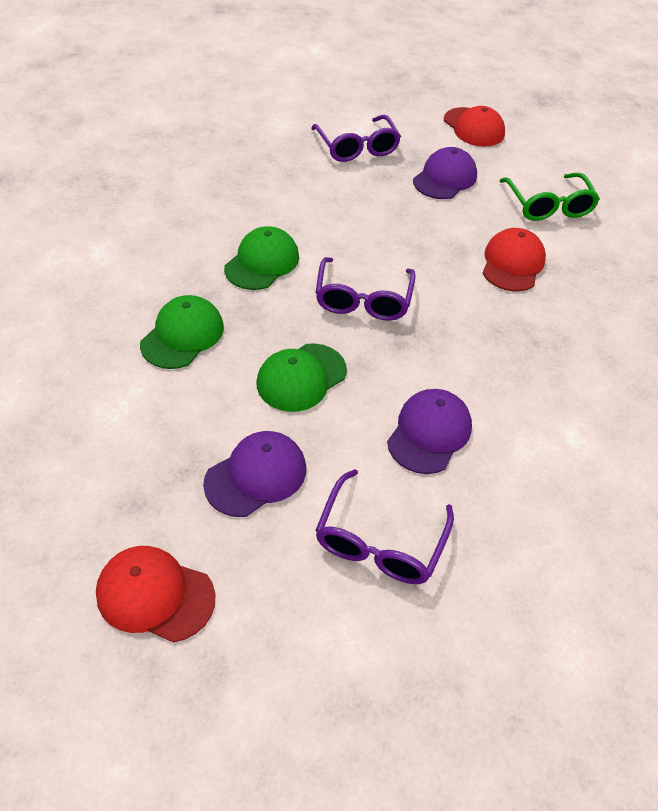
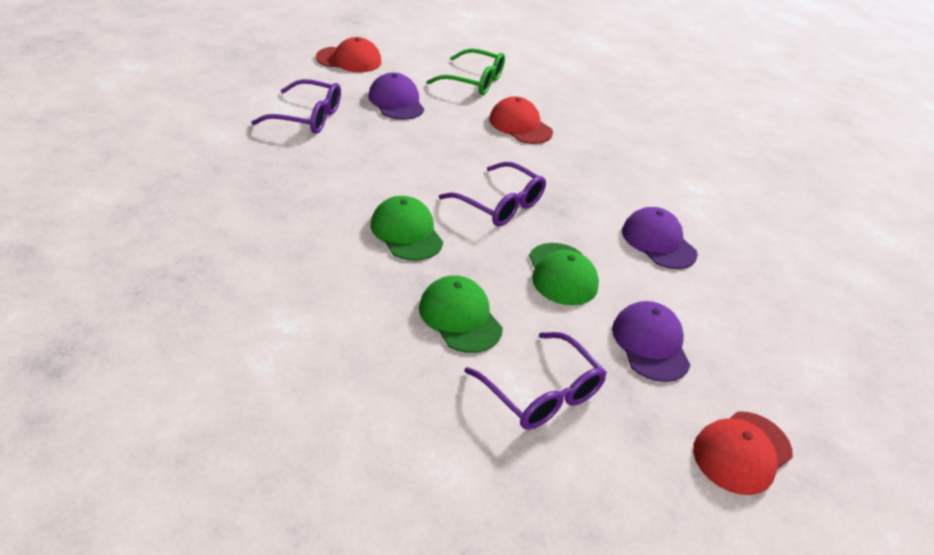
camera: 60 degrees left, 10 degrees down
(380, 541) = (742, 311): purple glasses -> purple glasses (541, 393)

